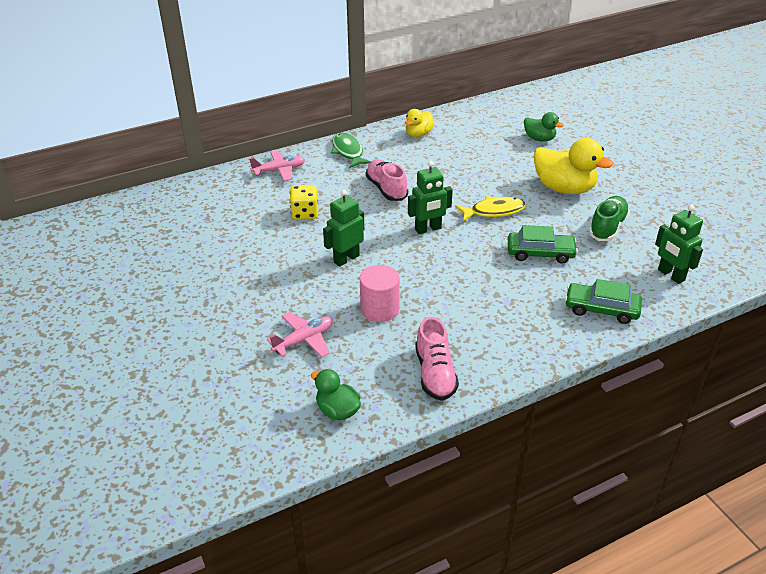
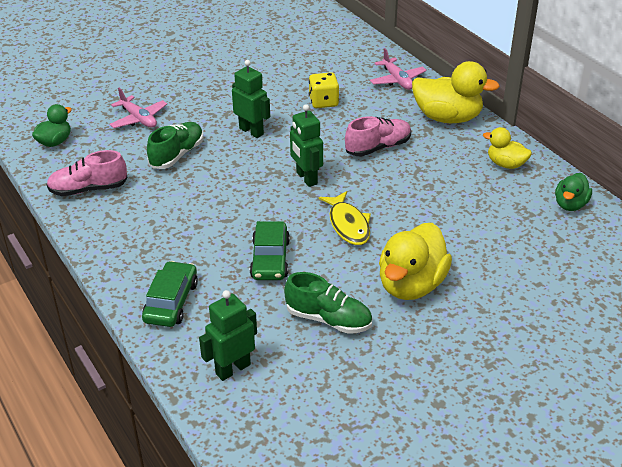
camera: 85 degrees right, 0 degrees up
(348, 152) = (447, 118): green fish -> yellow duck
(379, 309) = (177, 155): pink cylinder -> green shoe
(539, 139) = (533, 267): green duck -> green duck (570, 205)

